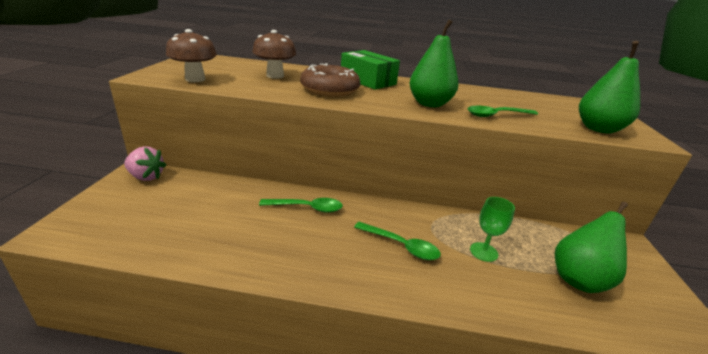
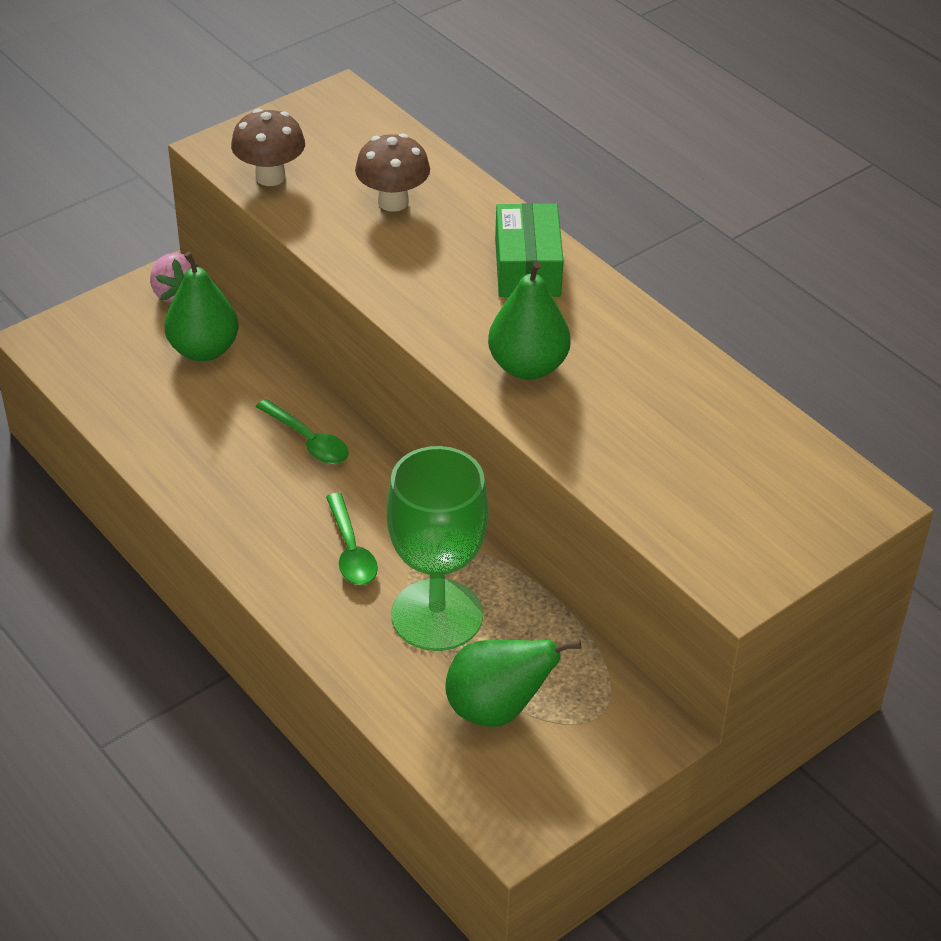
camera: 45 degrees right, 15 degrees up
(330, 90) = (426, 272): brown donut -> none
(483, 252) = (437, 615): green goblet -> green goblet, size x2.24
(496, 115) = (589, 435): green spoon -> none
(598, 129) = (701, 535): green pear -> green pear (204, 350)

